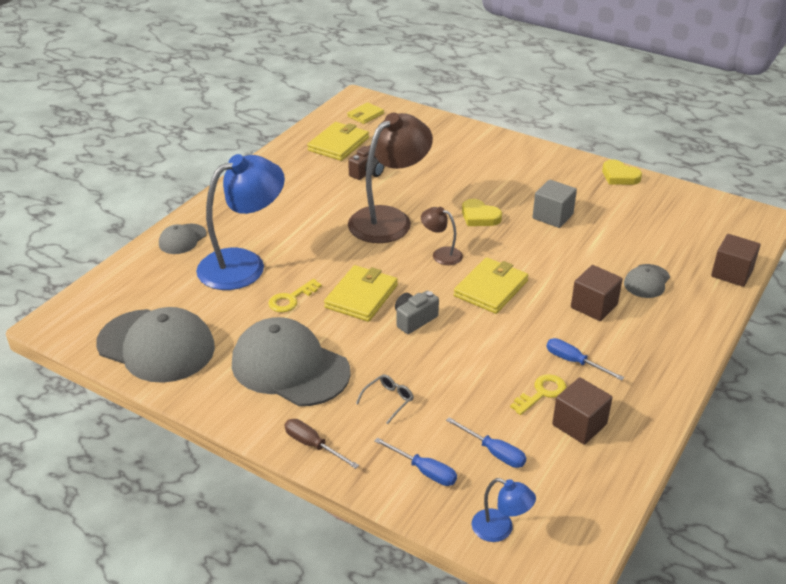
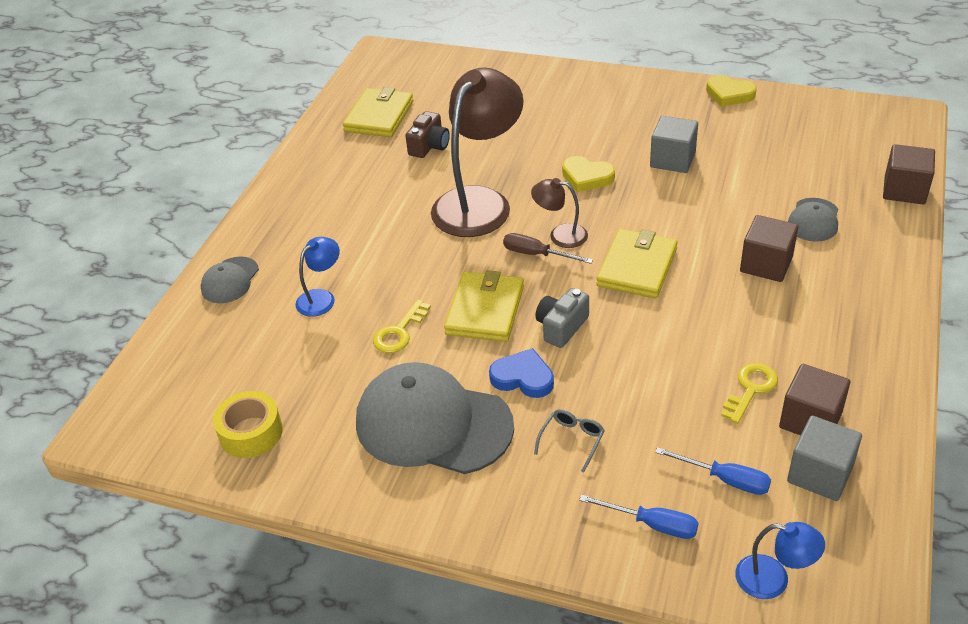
camera: 10 degrees left, 5 degrees up
(156, 346) = (251, 432): grey cap -> yellow tape
(244, 264) = (321, 298): blue lamp -> blue lamp, size x0.46
(313, 445) = (502, 522): brown screwdriver -> brown screwdriver (536, 254)
(365, 115) = (397, 72): yellow wallet -> none
(370, 349) = (523, 377): none -> blue heart
(569, 464) = (820, 474): none -> grey cube
(574, 362) = (772, 340): blue screwdriver -> none

